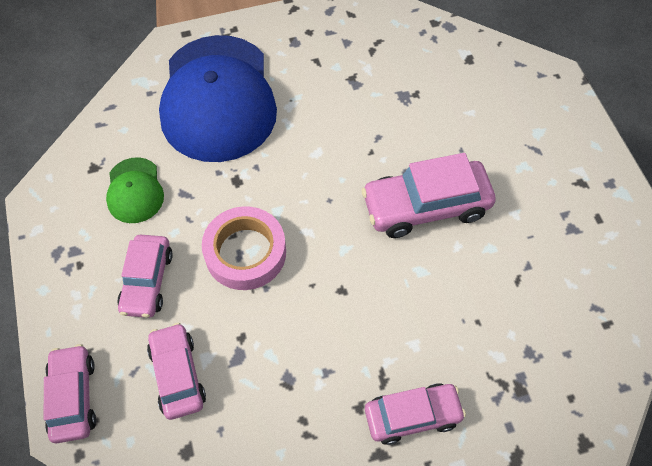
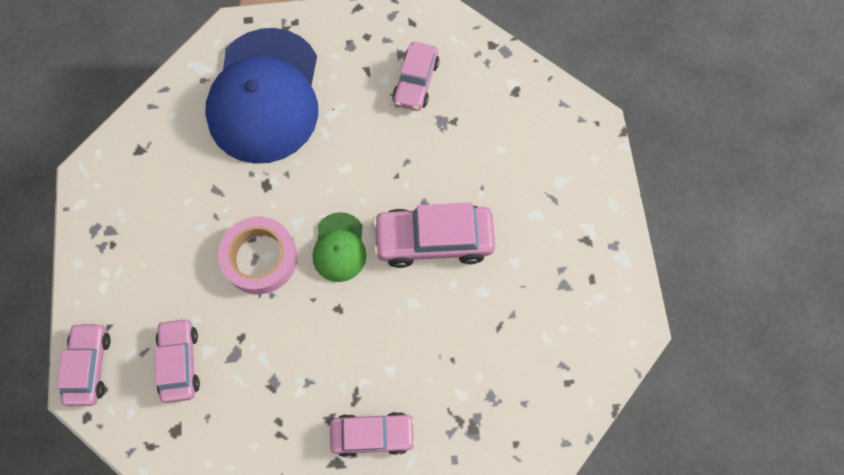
camera: 10 degrees right, 10 degrees up
(135, 190) = (172, 180): green cap -> green cap (339, 247)
(147, 281) = (168, 270): pink car -> pink car (416, 82)

